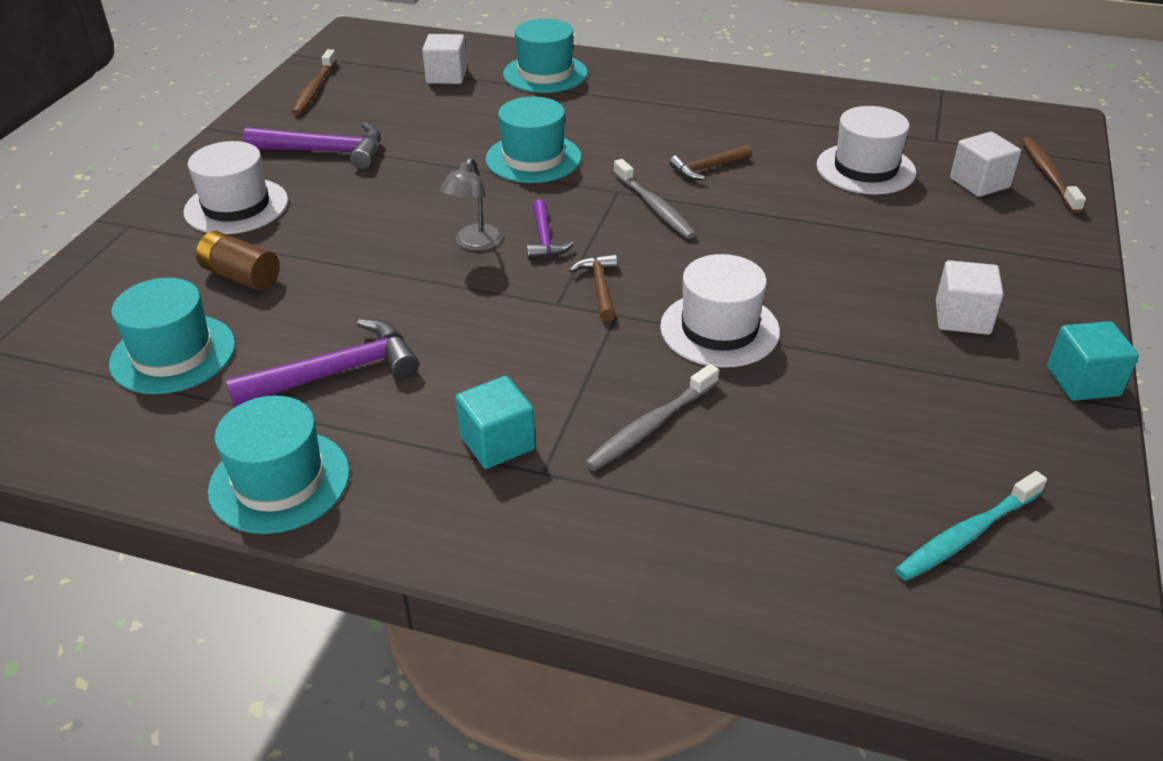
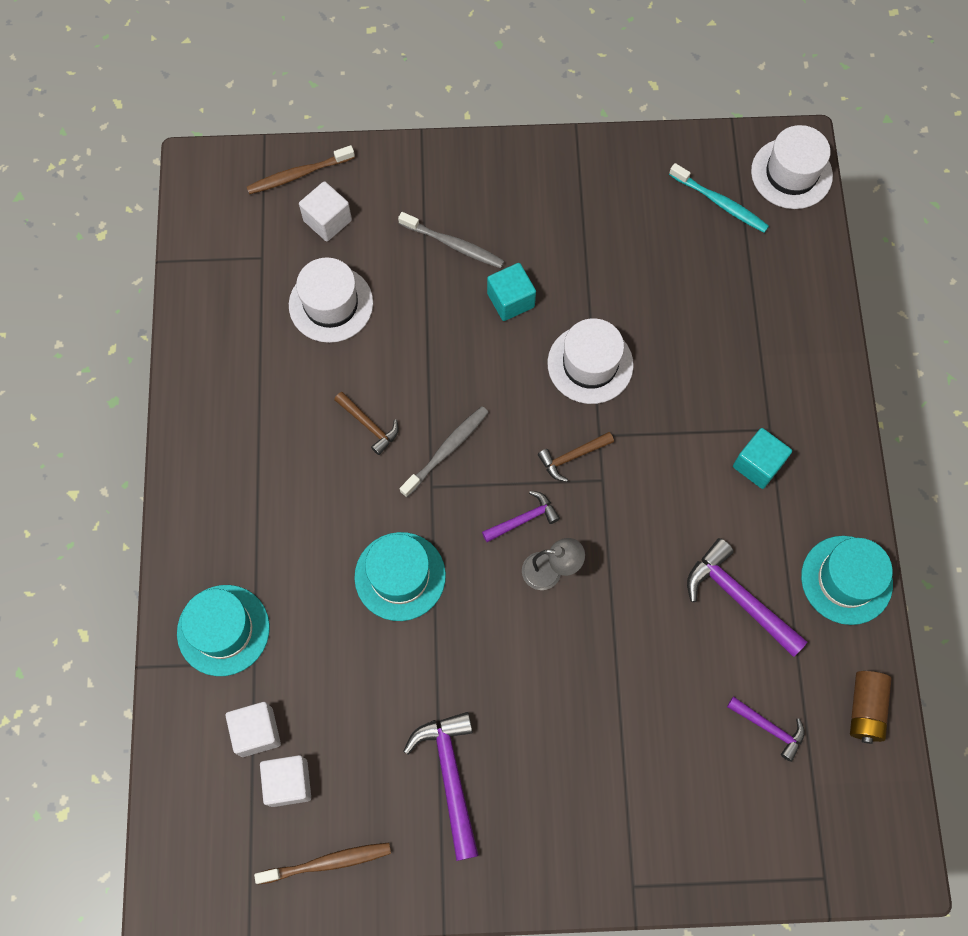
camera: 110 degrees left, 30 degrees up
(173, 354) = (769, 728): turquoise hat -> purple hammer
(236, 206) = (569, 805): white hat -> white hat (791, 173)
(241, 276) = (662, 735): brown battery -> brown battery (865, 709)
(650, 426) = (704, 381): grey toothbrush -> grey toothbrush (454, 245)
(962, 318) = (518, 219): white cube -> white cube (289, 783)
(1083, 381) = (561, 150): turquoise cube -> turquoise cube (510, 300)

